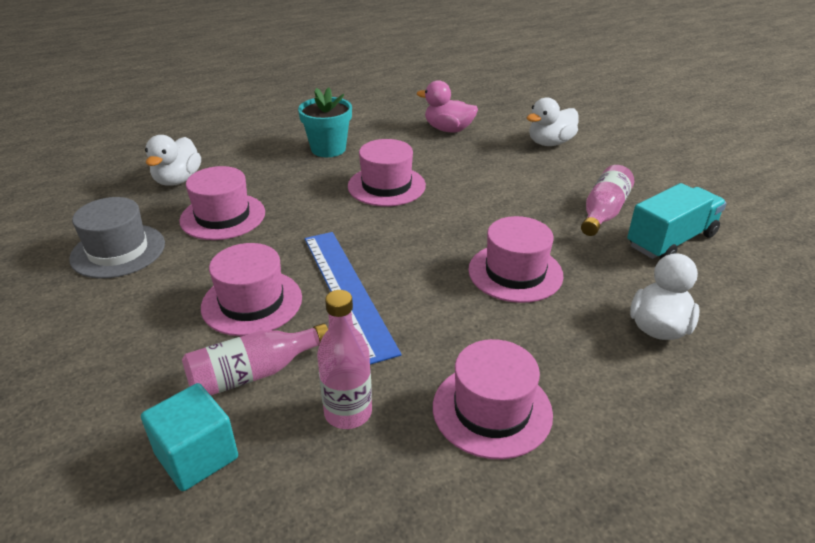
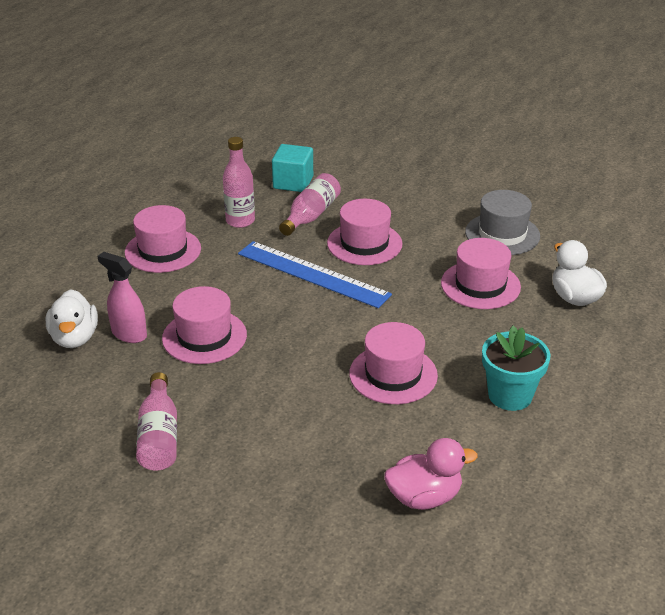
camera: 145 degrees right, 0 degrees up
(550, 143) = (279, 534): white duck -> none
(593, 307) = (129, 334): none -> pink spray bottle
(671, 240) = (81, 428): turquoise truck -> none

